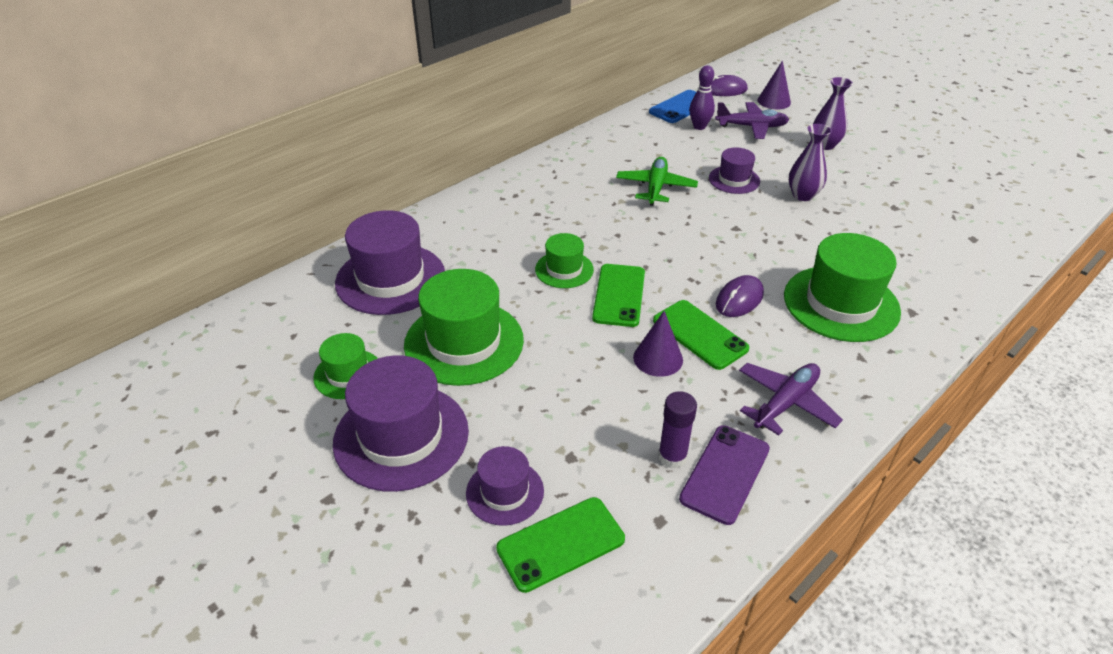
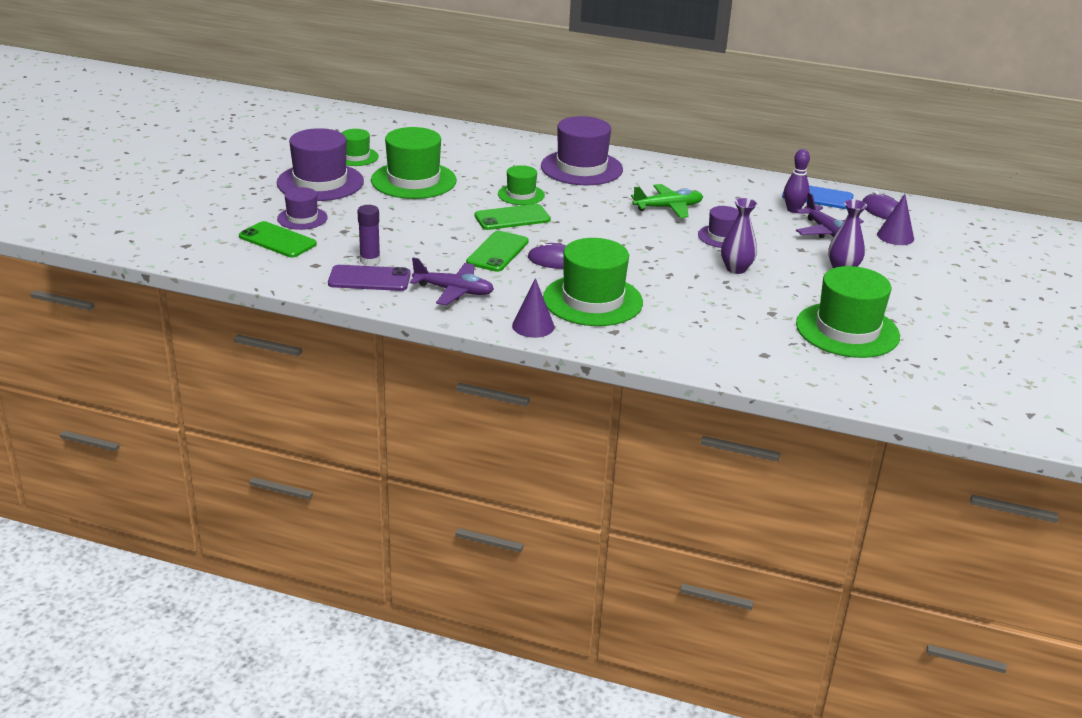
camera: 60 degrees right, 10 degrees down
(390, 279) = (451, 146): purple hat -> purple hat (581, 168)
(658, 358) = (458, 242): purple cone -> purple cone (533, 326)
(935, 182) = (847, 330): none -> green hat

